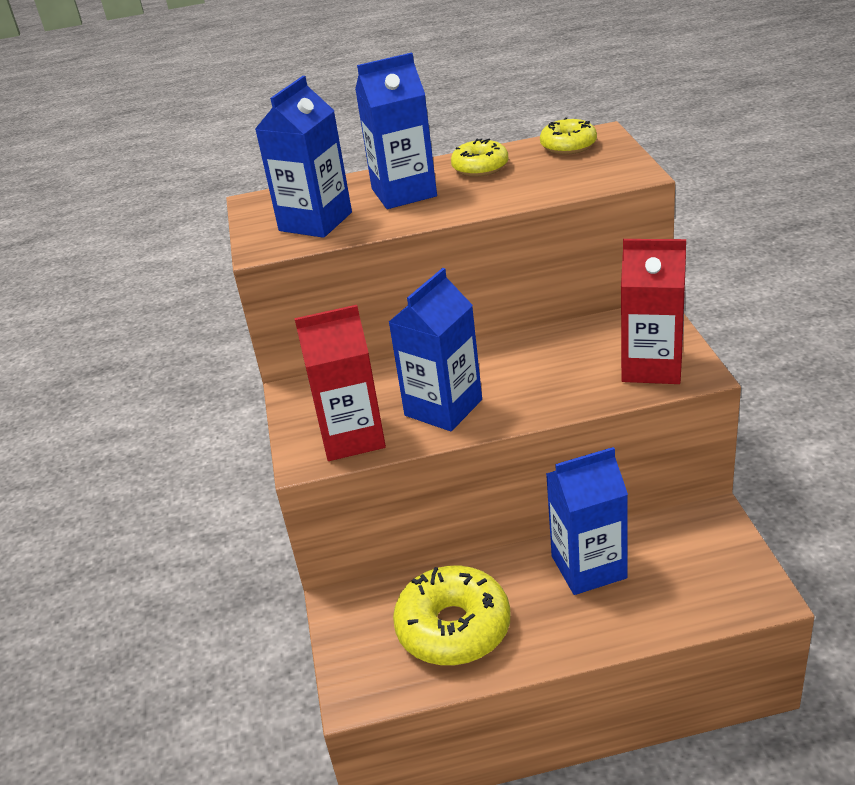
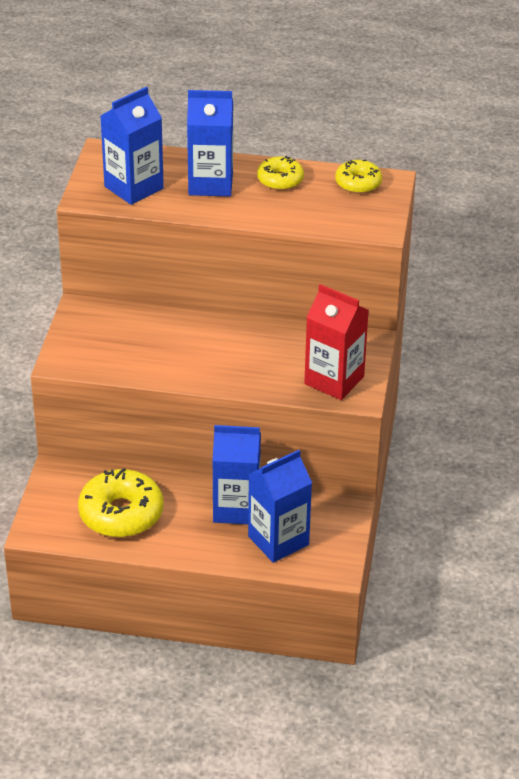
camera: 15 degrees right, 5 degrees up
(352, 437) = (99, 357): red carton -> none
(443, 407) = (172, 358): blue carton -> blue carton (278, 540)

